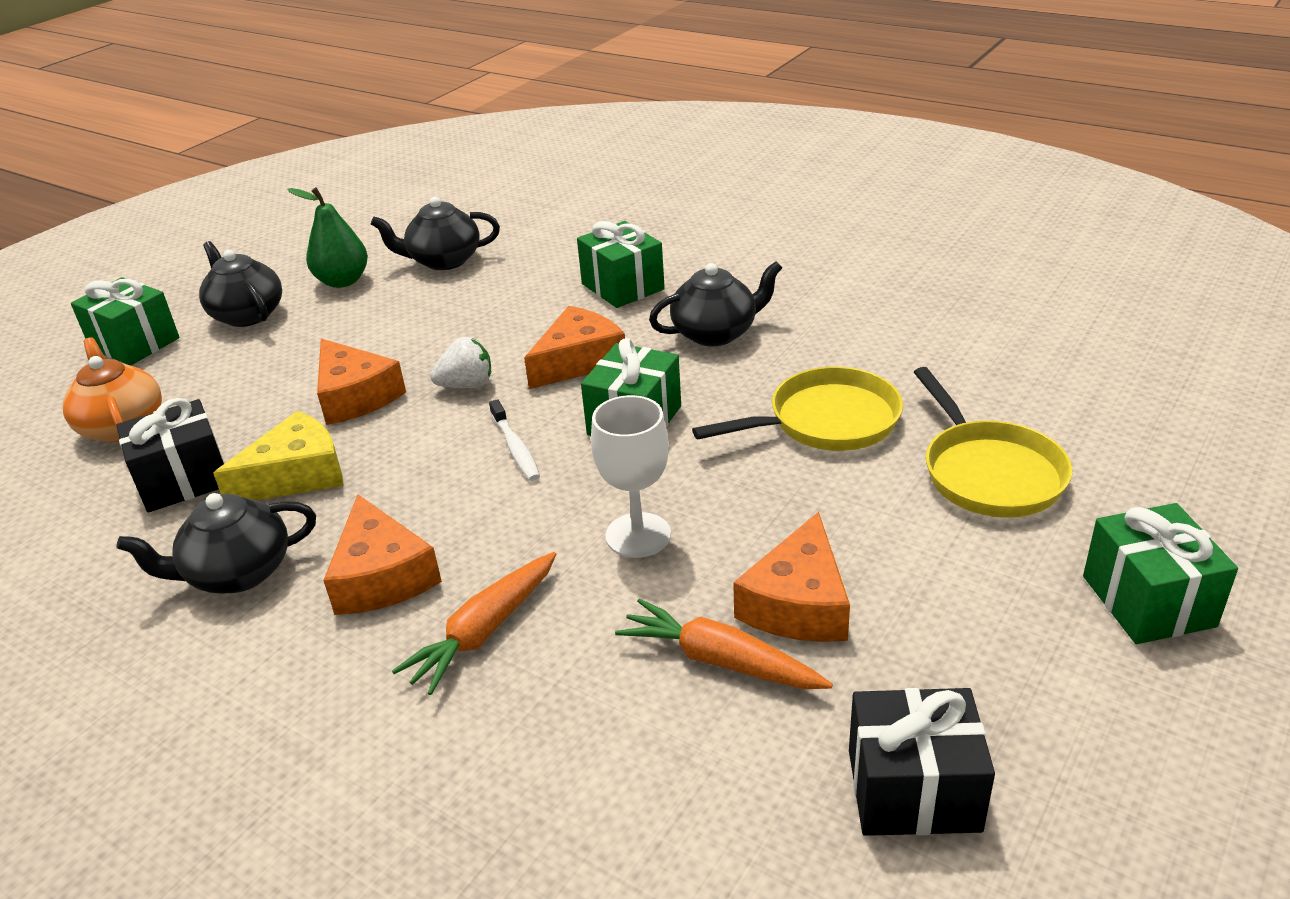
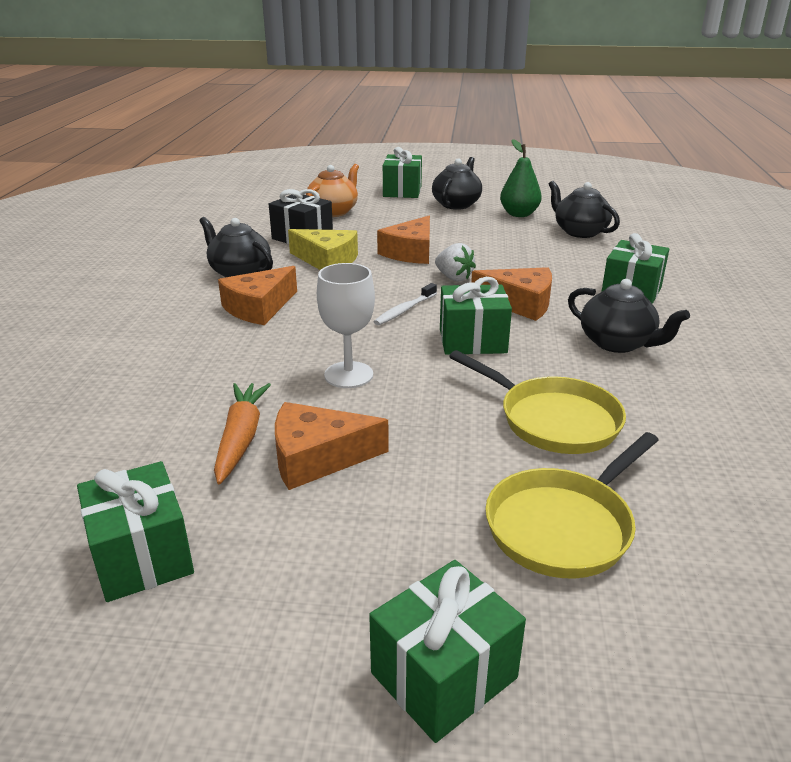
camera: 60 degrees right, 5 degrees down
(484, 631) = (228, 350): orange carrot -> none
(913, 790) = (142, 556): black gift -> green gift

